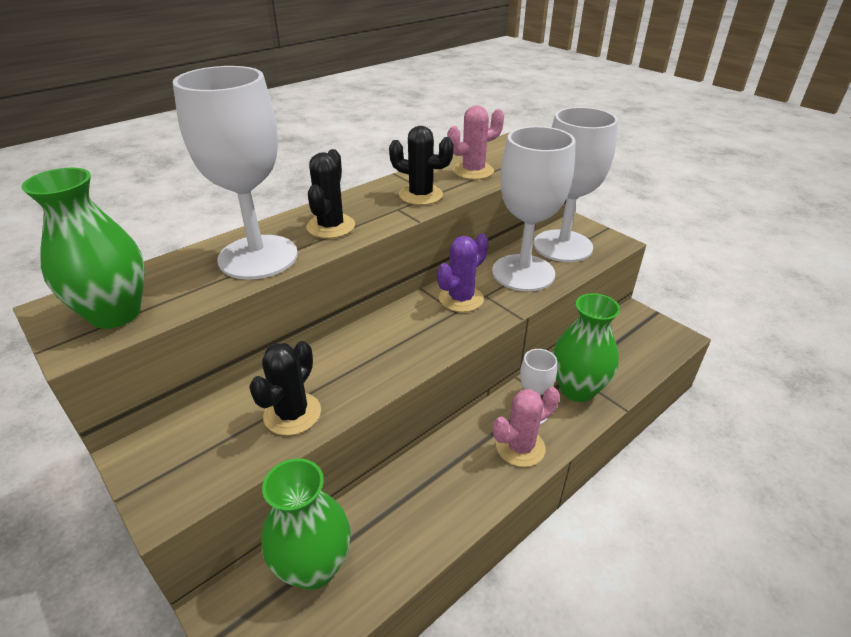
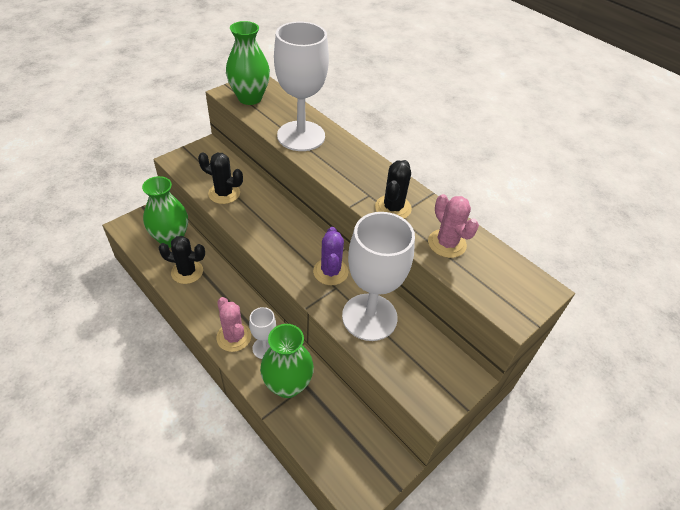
camera: 85 degrees right, 10 degrees up
(331, 226) = (339, 163): black cactus -> black cactus (187, 272)
(461, 299) = (330, 272): purple cactus -> purple cactus turned 45 degrees clockwise
(563, 246) = (420, 356): white goblet -> none

